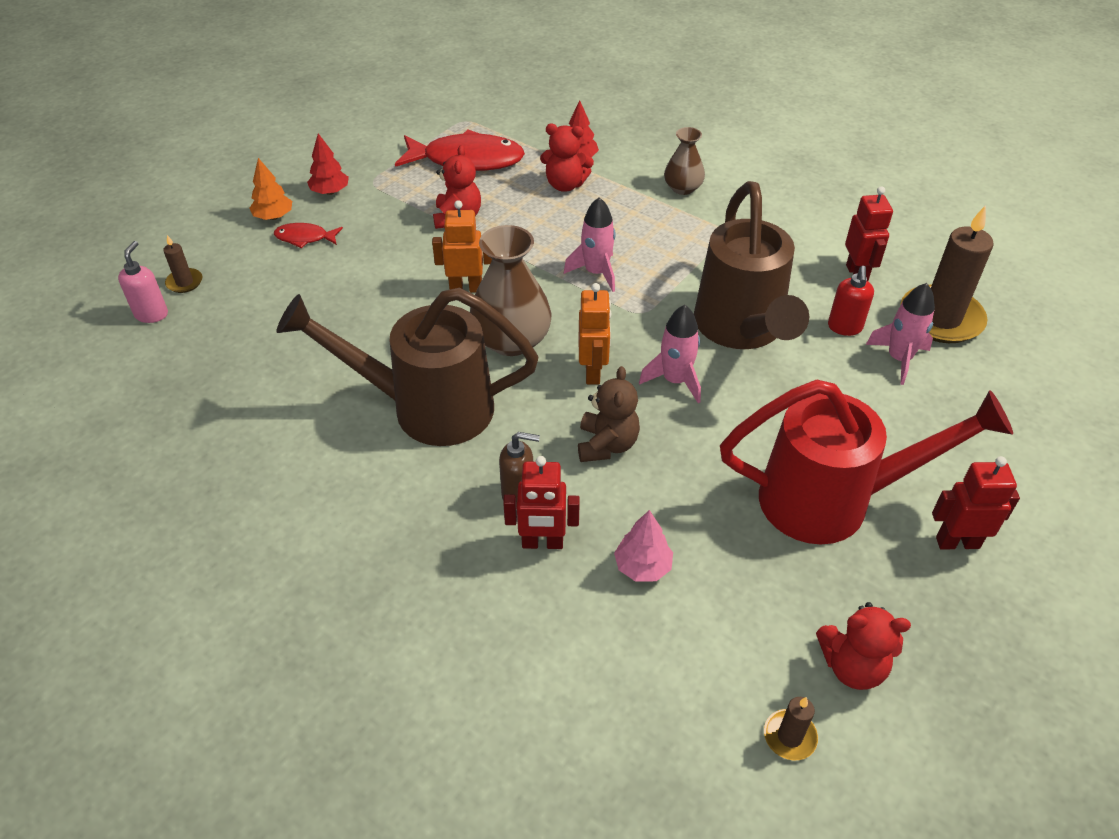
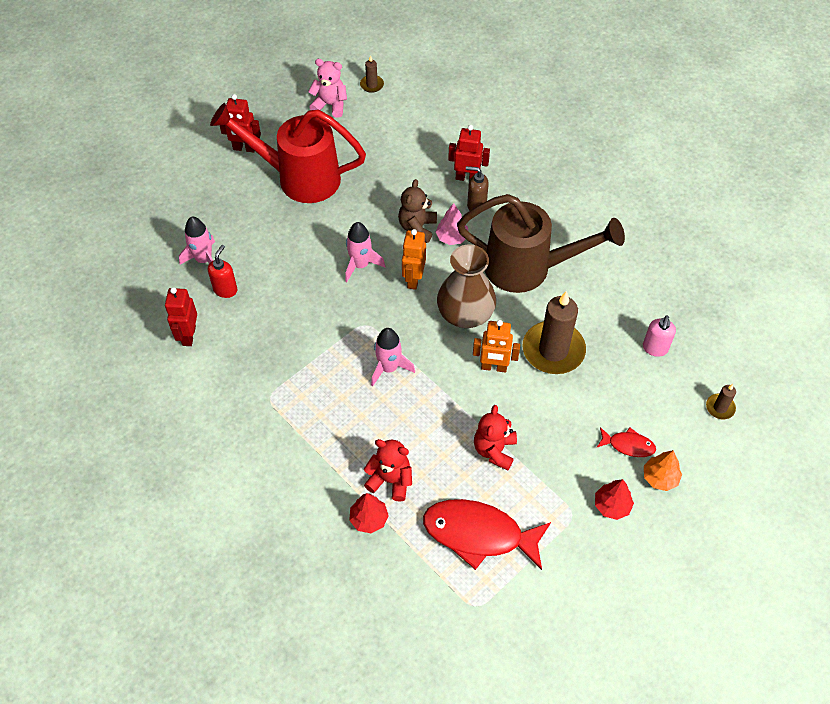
camera: 170 degrees left, 10 degrees up
(152, 314) = (736, 377): pink soap dispenser -> pink soap dispenser (655, 348)
(642, 566) = (416, 159): pink tree -> pink tree (452, 238)
(682, 188) = (284, 458): brown vase -> none
(741, 330) = (299, 298): brown watering can -> none
(852, 666) = (330, 105): red teddy bear -> pink teddy bear
(941, 318) = (153, 287): brown candle -> brown candle (553, 350)

